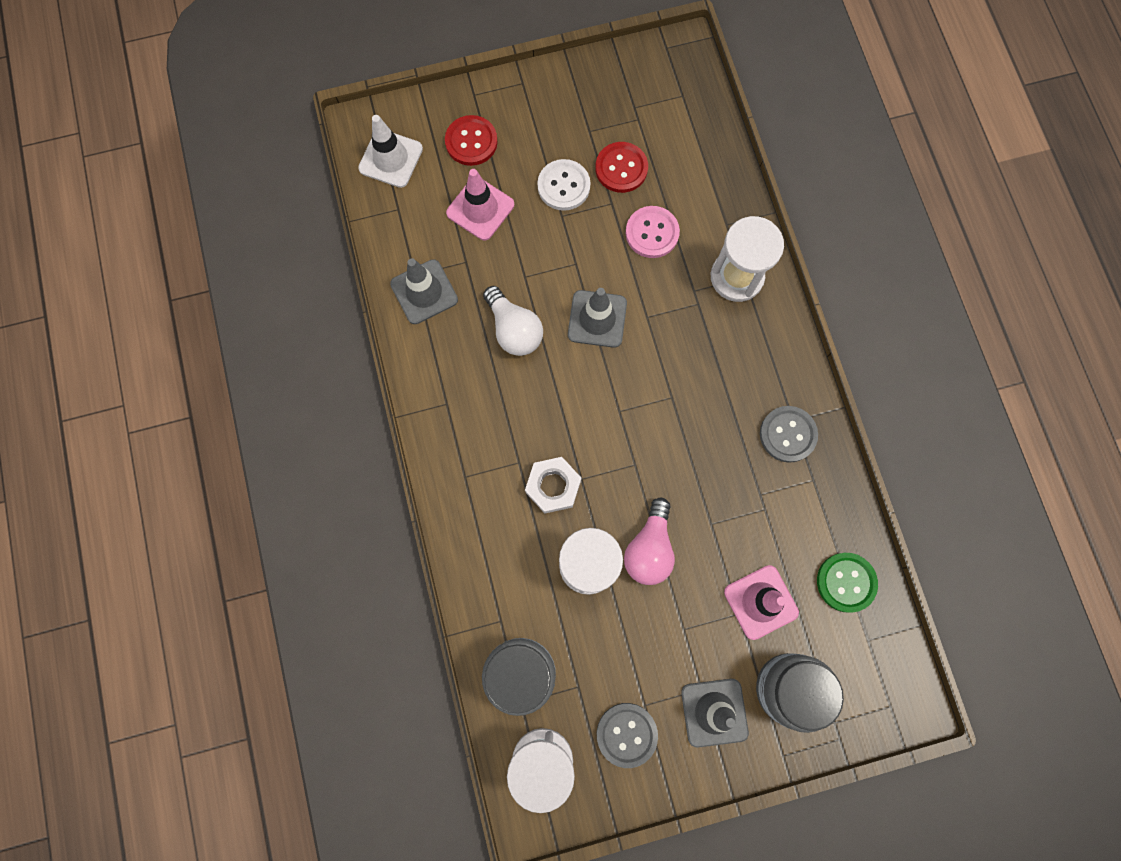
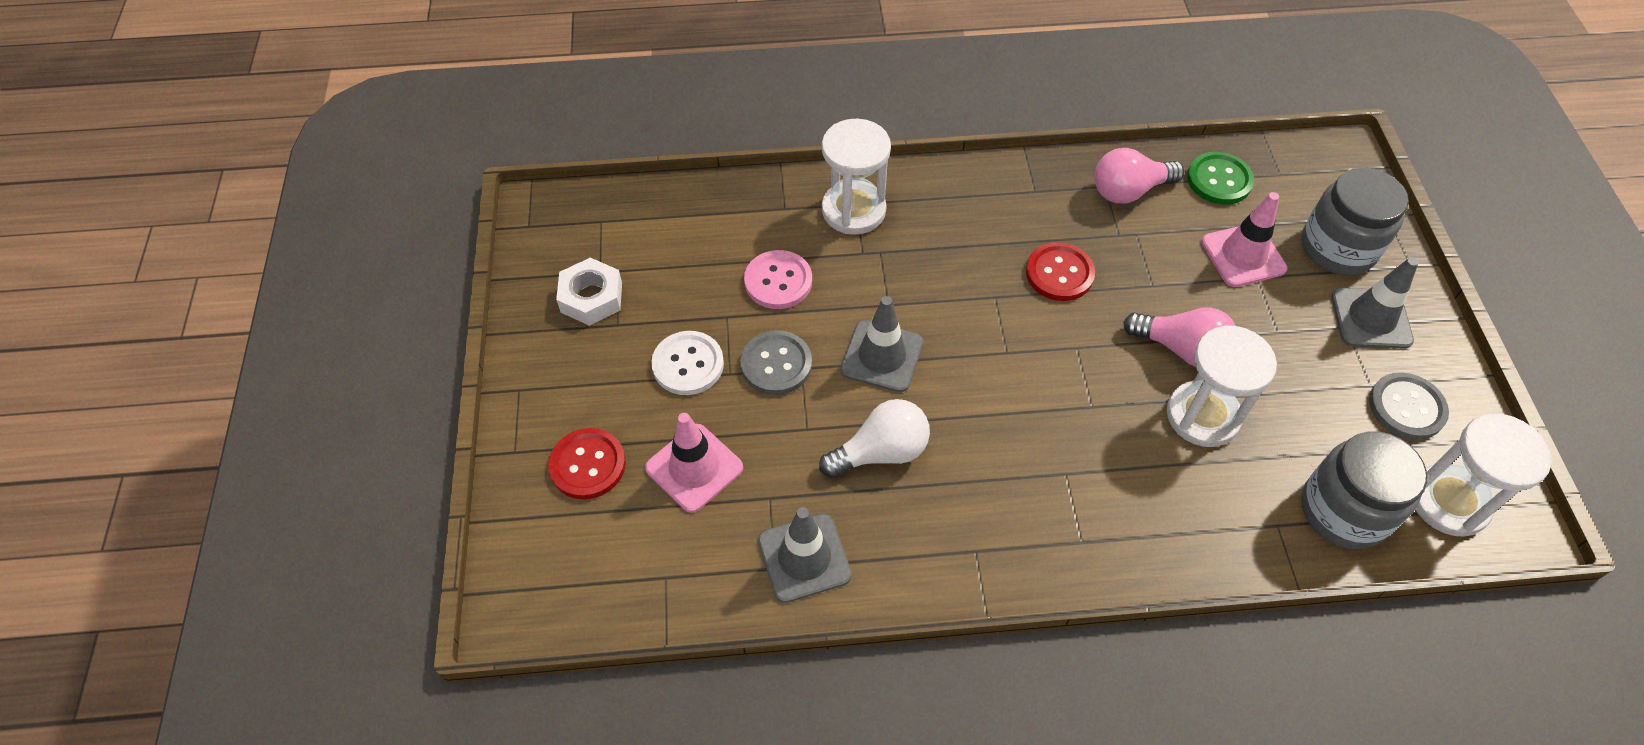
camera: 80 degrees left, 20 degrees down
(391, 158) = (580, 576): white traffic cone -> none
(553, 486) = (1100, 438): white nut -> white nut (591, 297)
(621, 168) = (681, 298): red button -> red button (1059, 273)
(787, 434) = (1051, 198): grey button -> grey button (776, 364)
(813, 501) = (1129, 191): none -> pink light bulb

